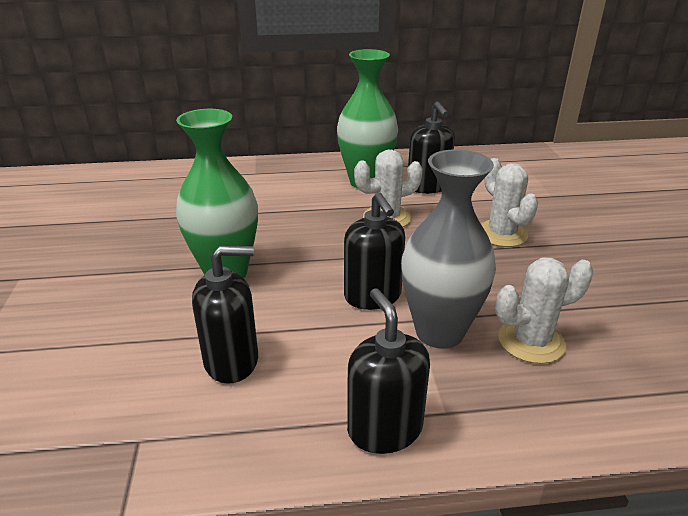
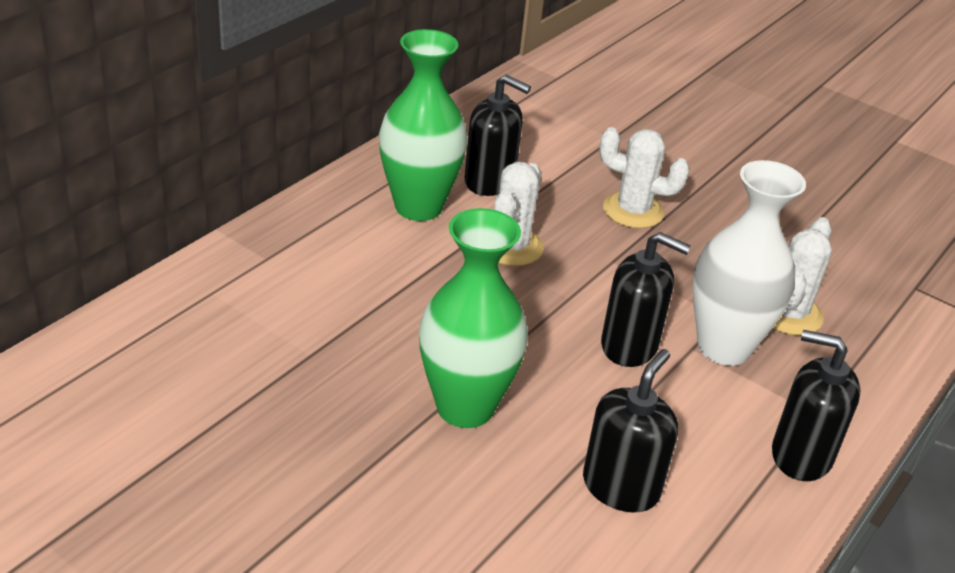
camera: 50 degrees left, 5 degrees up
(439, 332) = (723, 347): grey vase -> white vase

